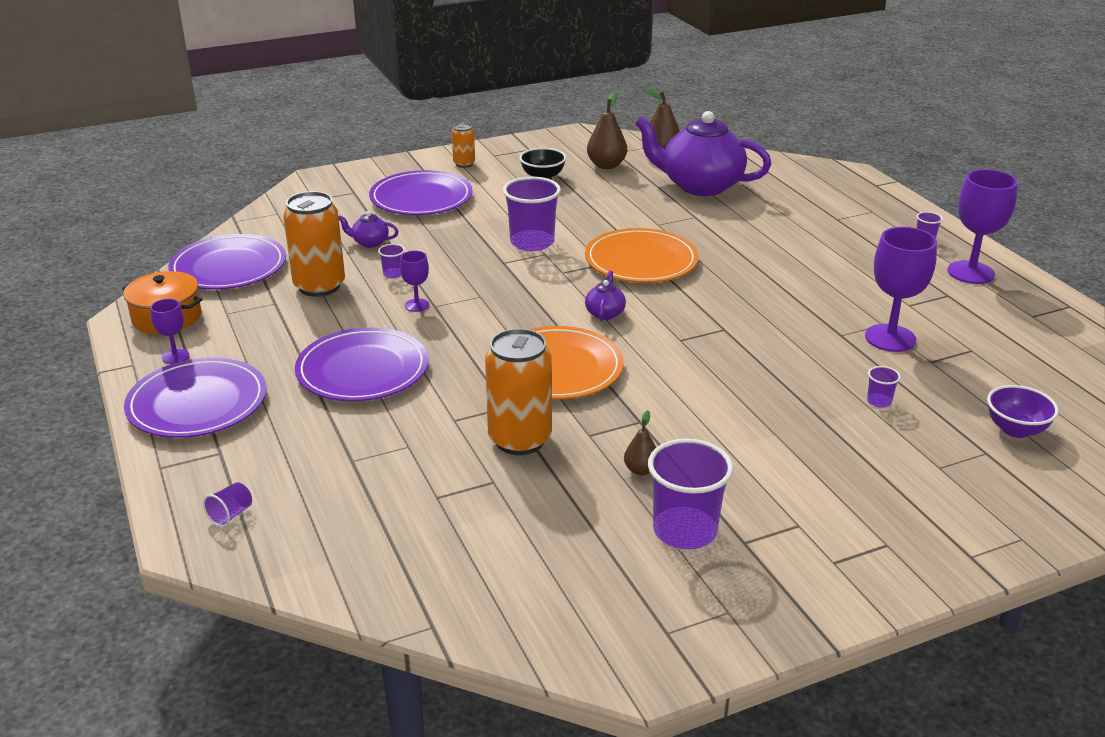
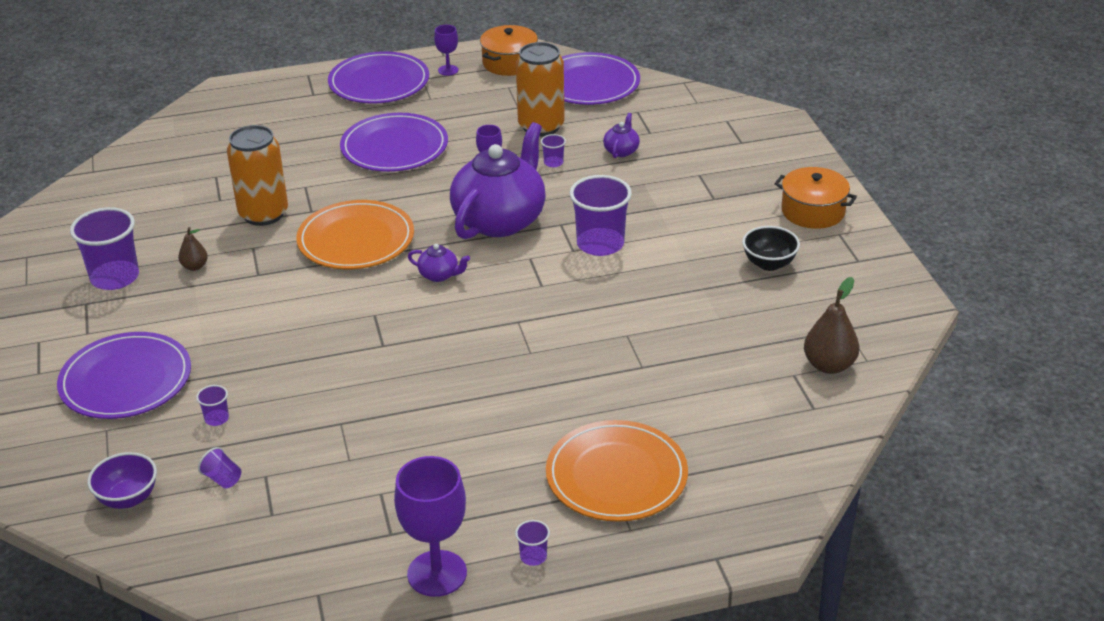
camera: 100 degrees right, 5 degrees up
(231, 515) = (242, 101): purple cup -> purple cup (222, 479)
(421, 198) = (721, 181): purple plate -> purple plate (126, 380)
(464, 164) = (813, 211): orange can -> orange pot
(606, 165) = (802, 316): brown pear -> none
(641, 261) = (540, 311): orange plate -> orange plate (616, 476)
(700, 186) = (731, 384): purple teapot -> purple teapot (500, 220)
(890, 338) = (319, 457): purple goblet -> none

